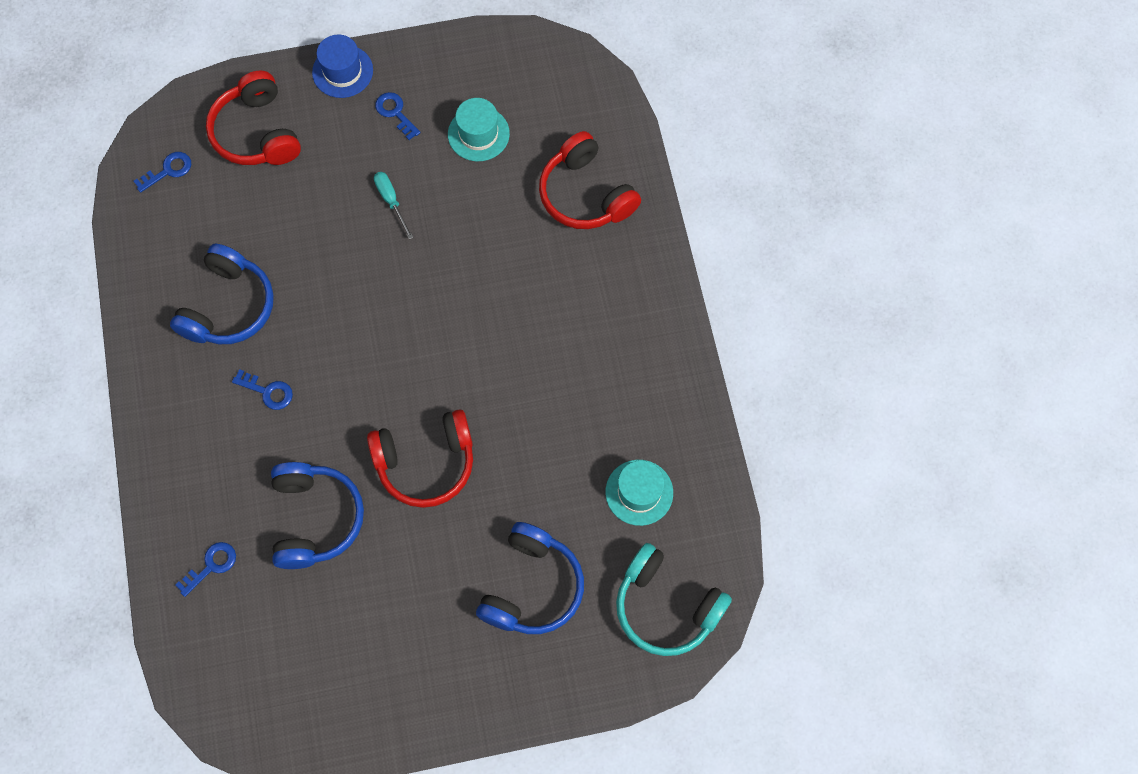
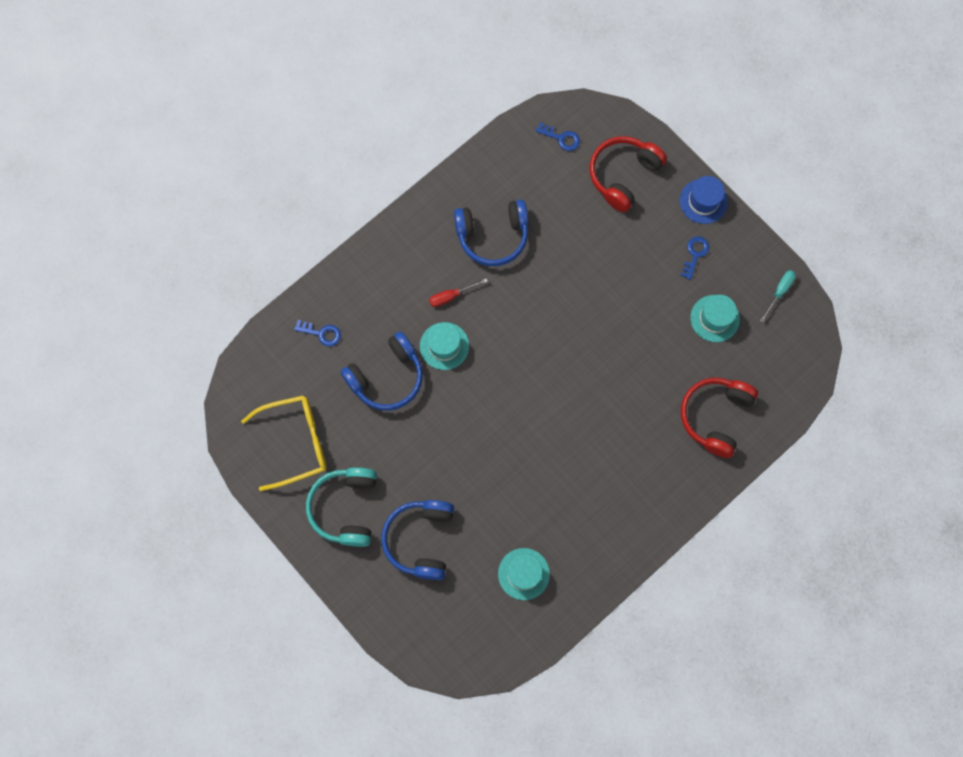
camera: 60 degrees right, 5 degrees up
(268, 391) = (451, 296): blue key -> red screwdriver
(321, 432) = (444, 346): none -> turquoise hat
(324, 672) = (295, 442): none -> yellow glasses
(391, 201) = (629, 291): turquoise screwdriver -> turquoise screwdriver (779, 292)
(426, 462) = (463, 424): red headphones -> none
(532, 587) = (421, 540): blue headphones -> blue headphones turned 105 degrees clockwise
(666, 606) = (457, 634): turquoise headphones -> turquoise headphones (346, 508)

